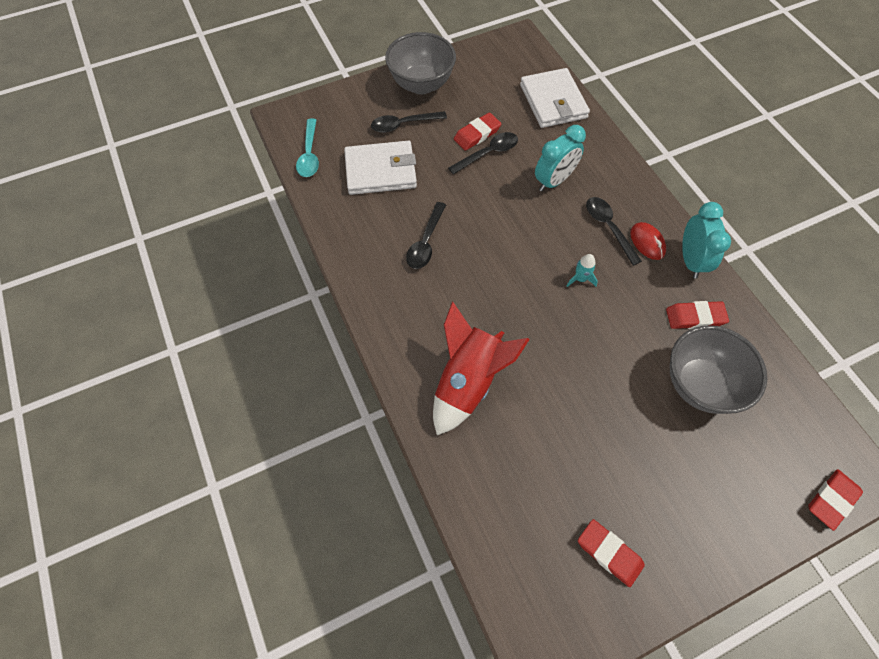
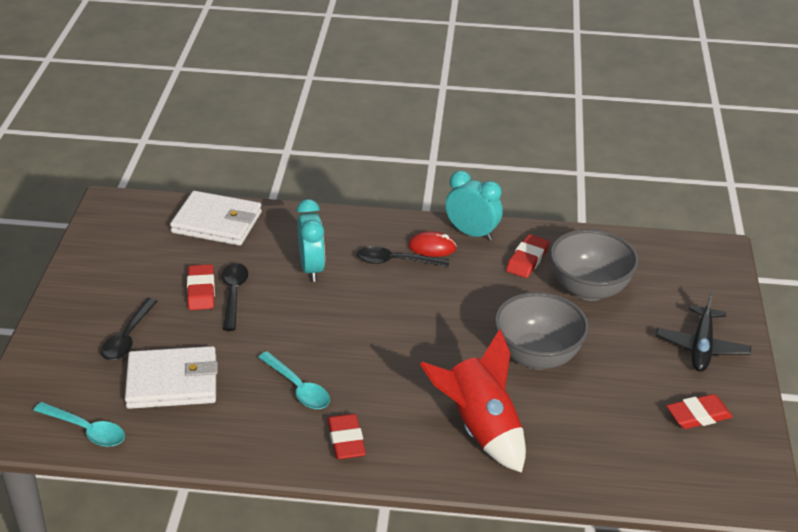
camera: 60 degrees left, 25 degrees down
(380, 171) = (172, 382): white wallet -> white wallet turned 60 degrees clockwise
(421, 84) = (87, 299): grey bowl -> grey bowl (537, 357)
(426, 242) = (298, 388): black spoon -> turquoise spoon
(580, 279) = (433, 305): turquoise rocket -> none
(704, 518) = (701, 347): none -> black plane
(831, 500) = (727, 275): red eraser -> red eraser (346, 440)

